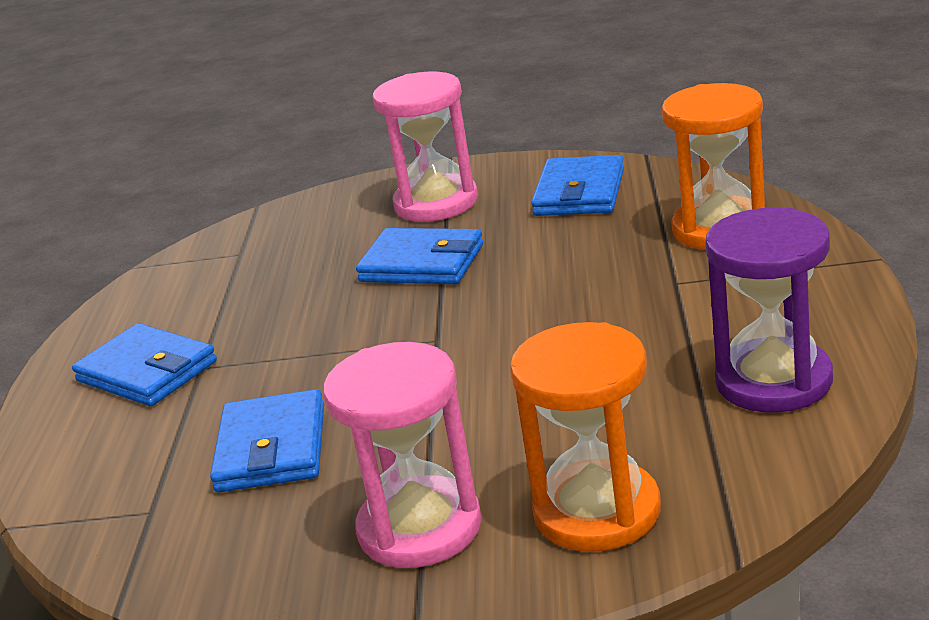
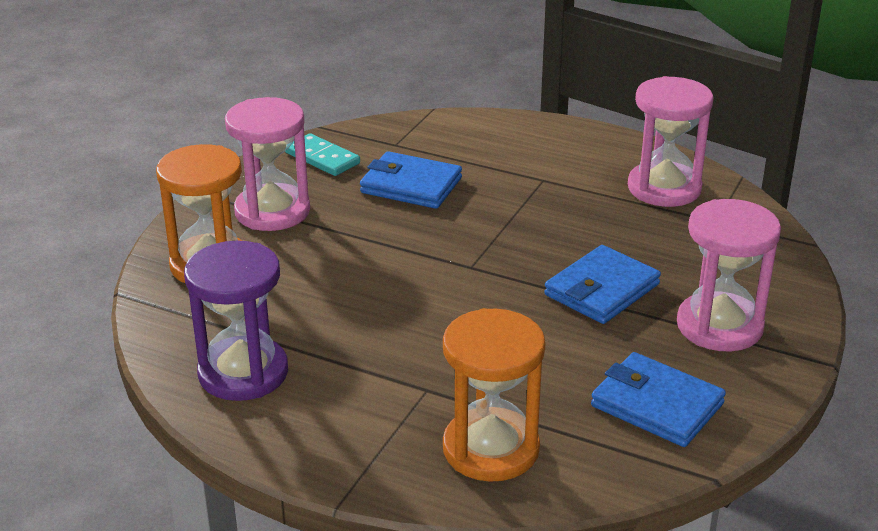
camera: 110 degrees right, 5 degrees up
(147, 372) = (560, 161): blue wallet -> none
(184, 295) = (664, 188): none -> pink hourglass
(230, 558) = (322, 158): none -> turquoise domino

